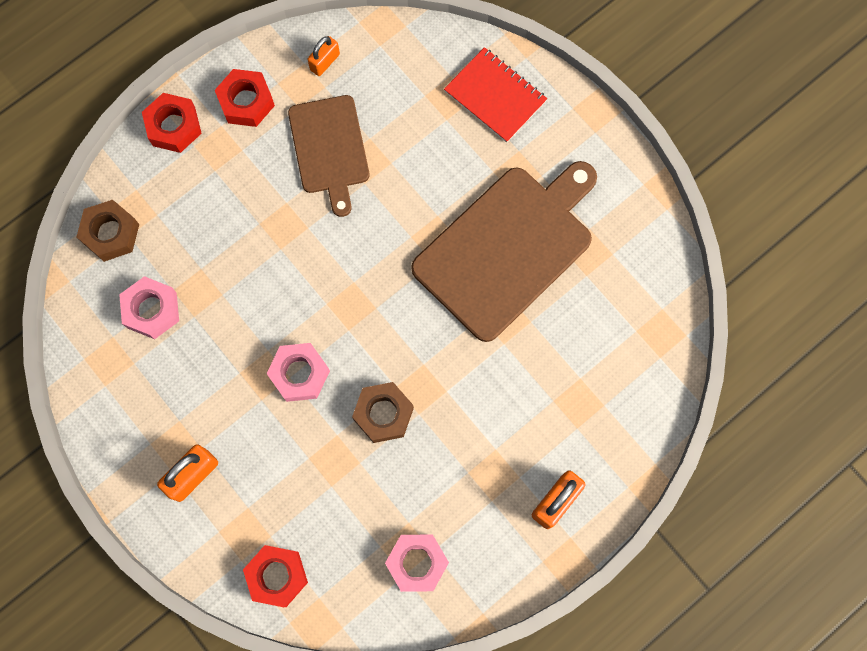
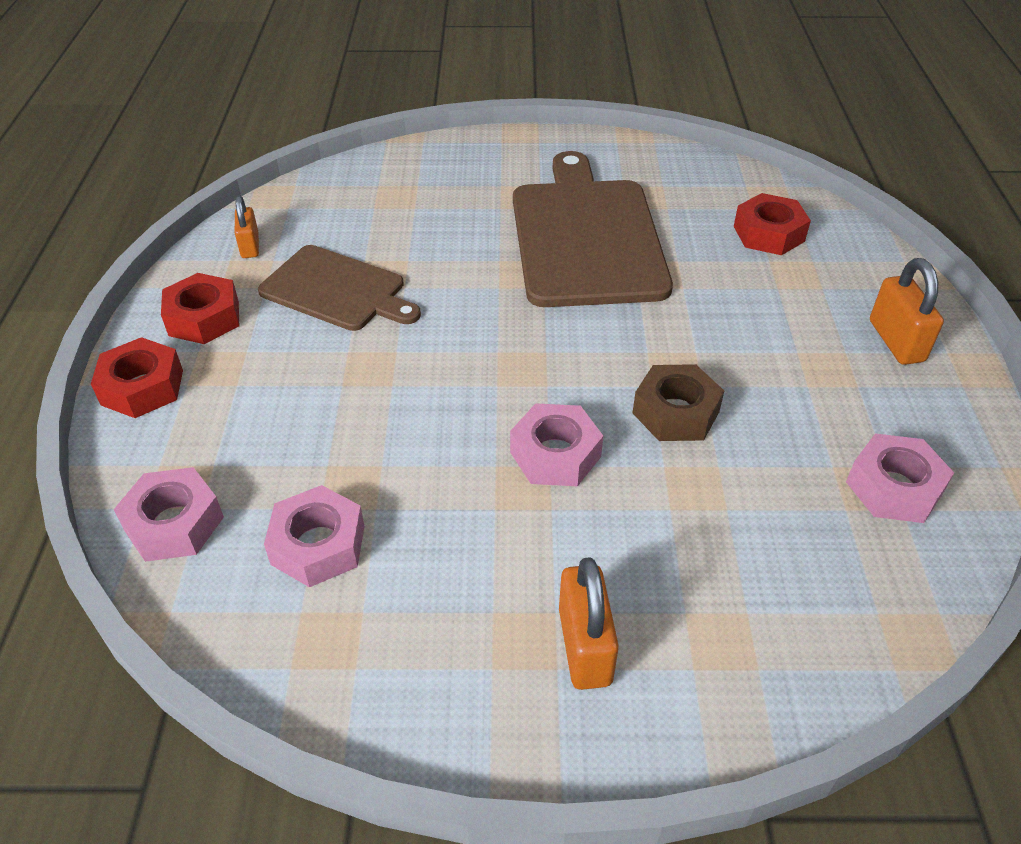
camera: 50 degrees left, 30 degrees down
(111, 233) = (174, 523): brown nut -> pink nut
(277, 576) = (813, 640): red nut -> red nut (769, 234)
(495, 96) = (433, 172): red notebook -> none

